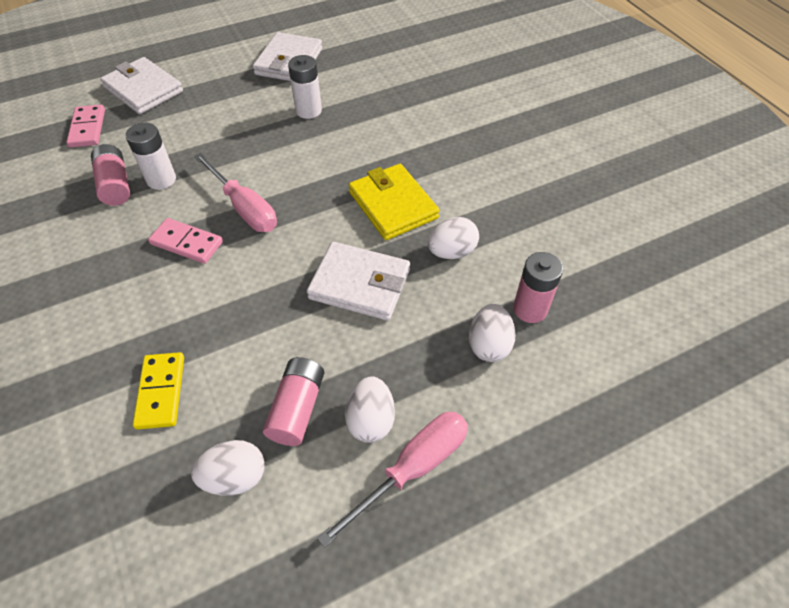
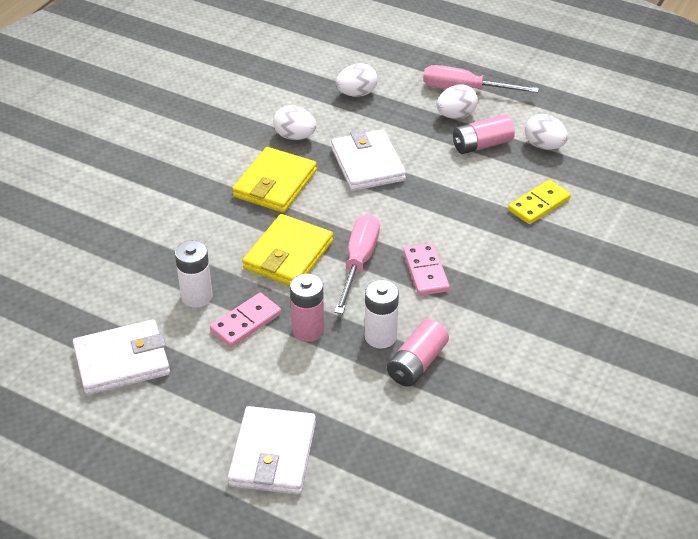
camera: 125 degrees left, 10 degrees down
(87, 128) = (372, 450): pink domino -> pink domino (246, 322)
(298, 172) = (288, 255): none -> yellow wallet
(530, 309) = (311, 88): pink battery -> pink battery (308, 330)

